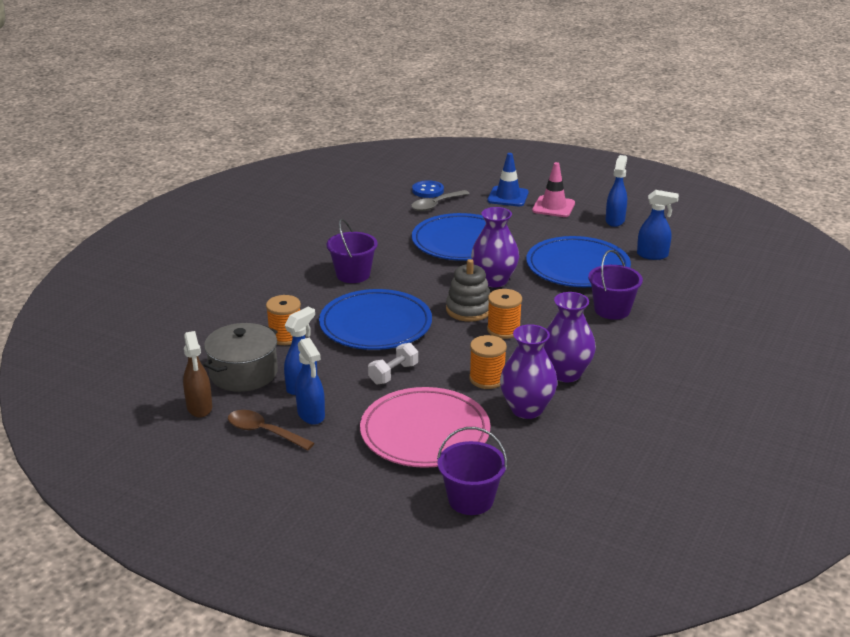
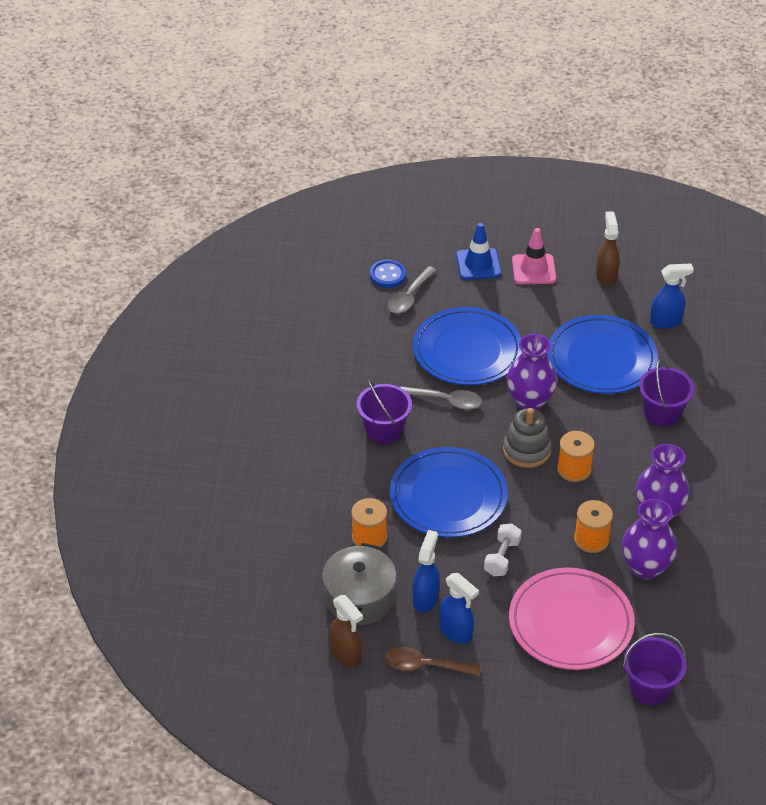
camera: 20 degrees left, 15 degrees up
(420, 267) = (446, 401): none -> grey spoon
(615, 220) = (606, 276): blue spray bottle -> brown spray bottle

